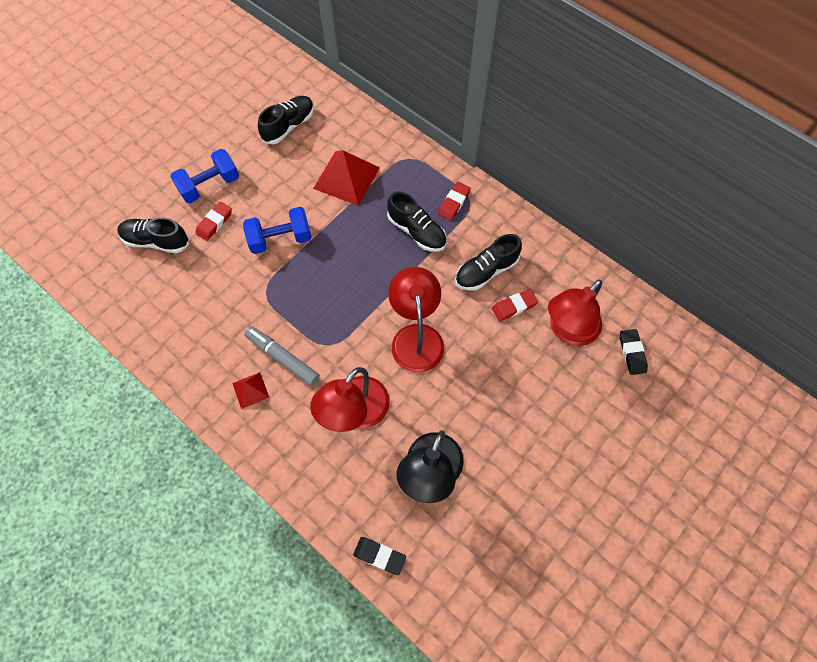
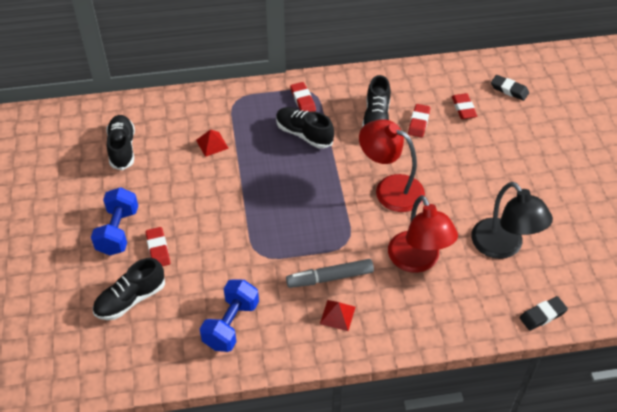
camera: 50 degrees left, 15 degrees down
(280, 239) = (222, 216): blue dumbbell -> blue dumbbell (231, 324)
(346, 178) = (212, 144): red pyramid -> red pyramid, size x0.51
(417, 231) = (304, 134): black shoe -> black shoe turned 135 degrees counterclockwise
(568, 330) = (463, 108): red lamp -> red eraser

